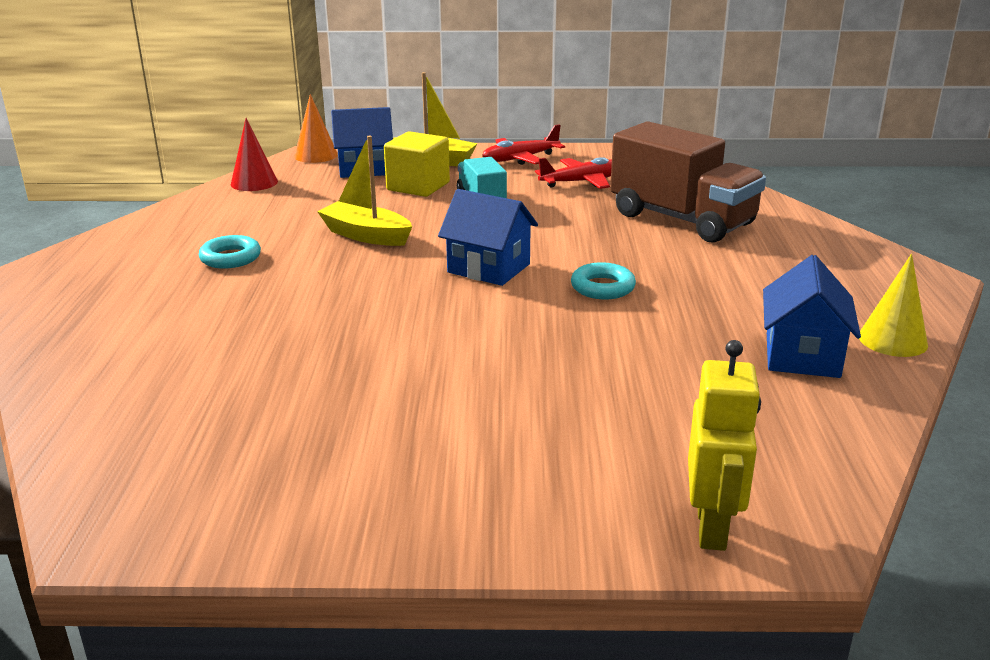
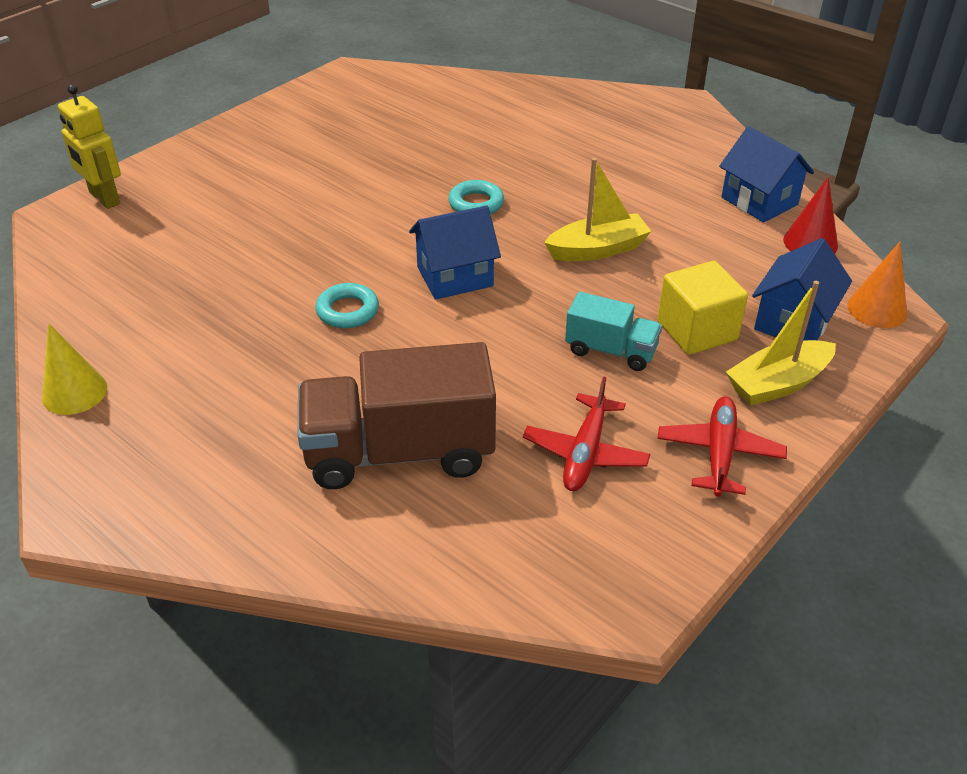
camera: 130 degrees right, 15 degrees up
(230, 258) = (625, 178): turquoise ring -> turquoise ring (476, 203)
(802, 355) = (135, 333): blue house -> blue house (759, 201)

